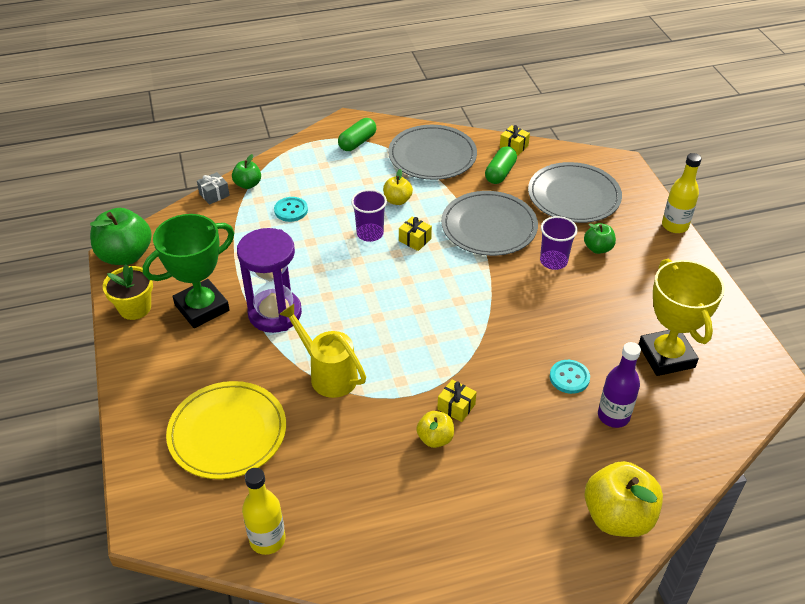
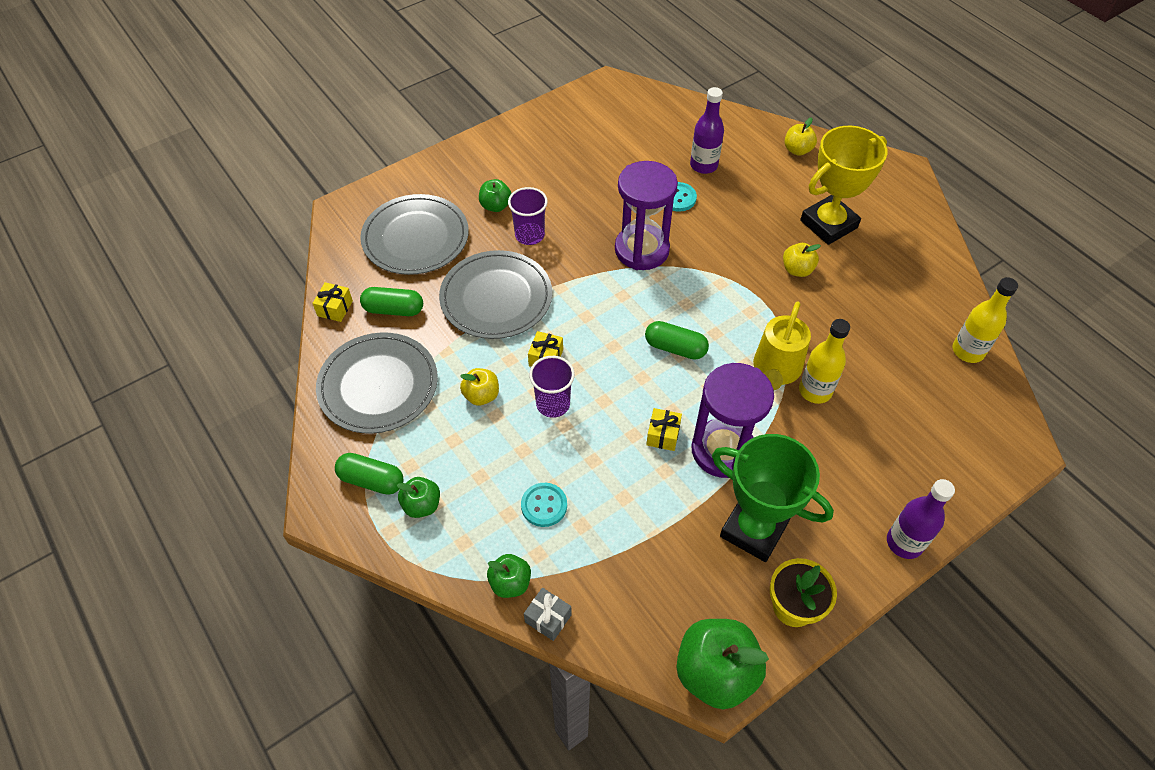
camera: 110 degrees left, 10 degrees up
(130, 391) = (904, 543): none -> purple bottle
(227, 432) = (892, 427): yellow plate -> none
(326, 159) = (422, 505): none -> green apple
(386, 317) = (675, 348): none -> green capsule
(456, 407) = (755, 264): yellow gift -> yellow gift (663, 435)
(507, 329) = (641, 250): none -> purple hourglass
(618, 517) = (797, 150): yellow apple -> yellow apple, size x0.54
(666, 356) = (619, 143): yellow trophy -> yellow trophy (828, 224)
(675, 226) = (437, 157): yellow bottle -> yellow bottle (815, 391)

